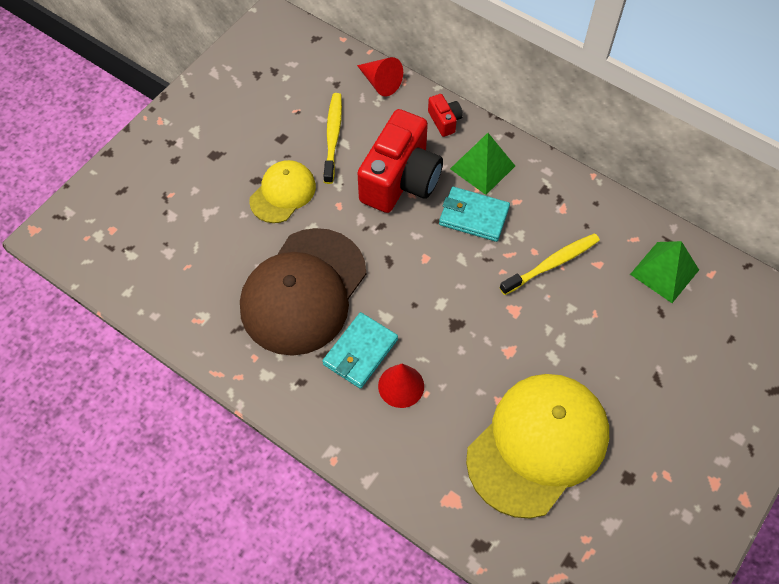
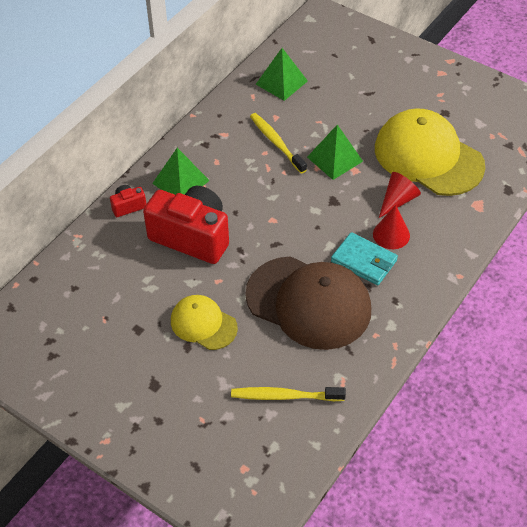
camera: 90 degrees left, 10 degrees down
(333, 137) = (139, 288): yellow toothbrush -> yellow toothbrush (285, 396)
(380, 83) = (77, 253): red cone -> red cone (397, 200)
(473, 216) = (231, 188): turquoise wallet -> none
(527, 329) = (334, 159): none -> green pyramid

